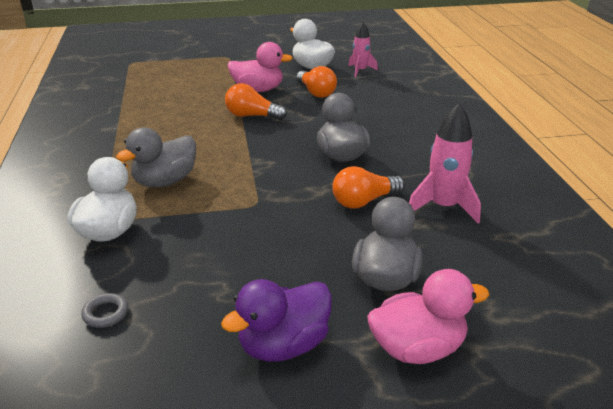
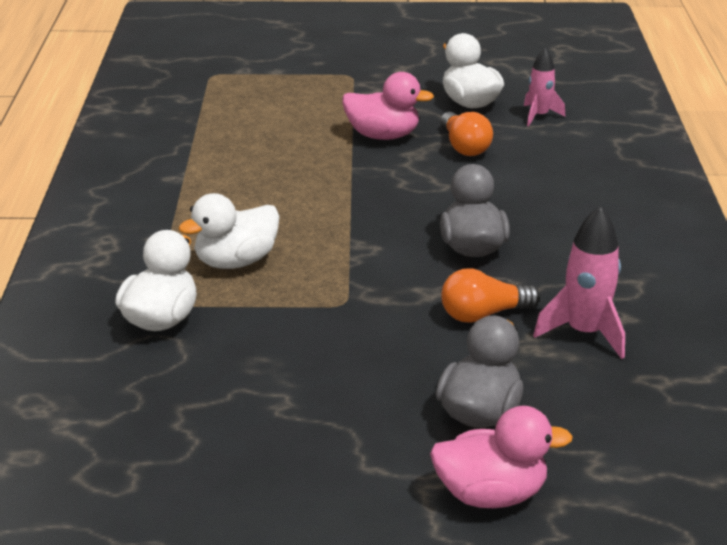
camera: 10 degrees right, 0 degrees up
(105, 313) = (149, 414): grey ring -> none
(165, 181) = (236, 261): grey duck -> white duck
(252, 116) = (366, 176): orange light bulb -> none
(283, 345) = (340, 472): purple duck -> none

